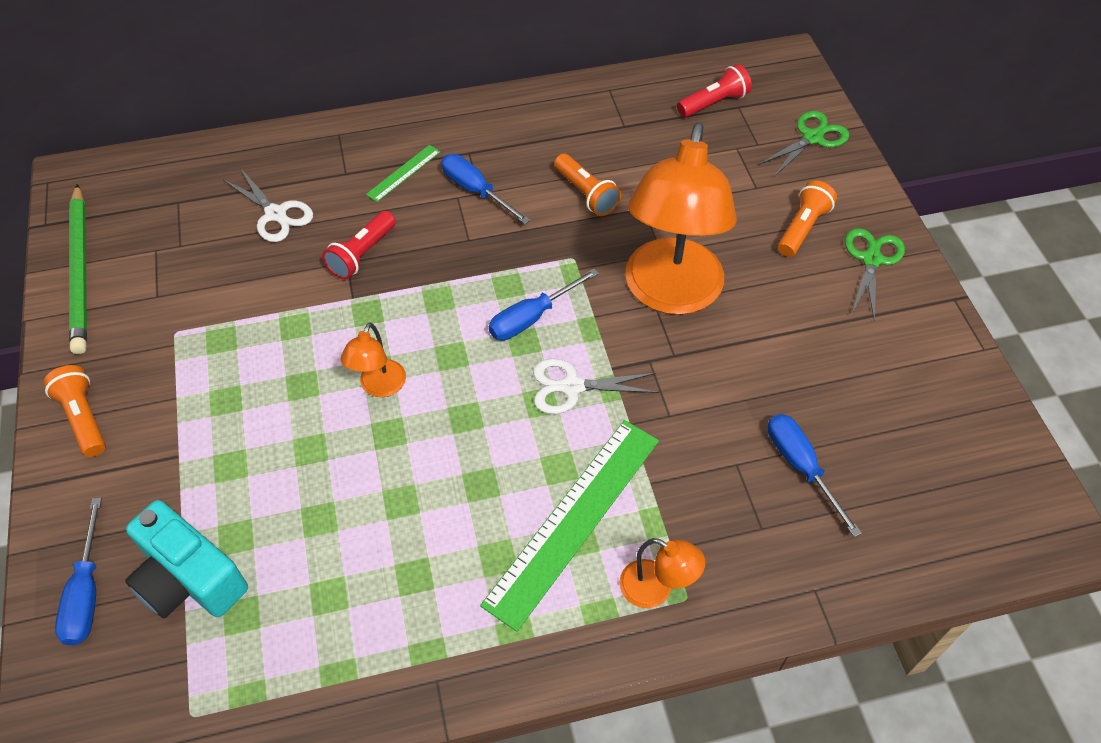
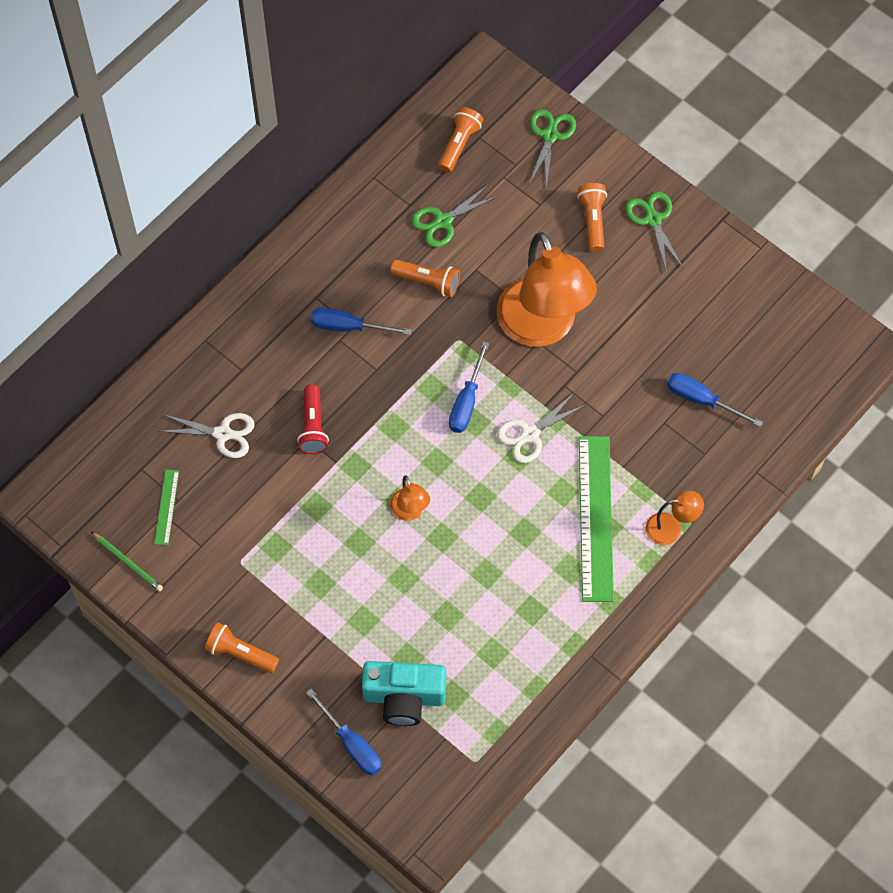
camera: 35 degrees left, 10 degrees up
(81, 271) = (128, 562): green pencil -> green pencil, size x0.51
(404, 173) = (284, 344): green ruler -> green ruler (167, 507)
(645, 154) = (443, 221): none -> green scissors
(714, 103) = (459, 144): red flashlight -> orange flashlight

